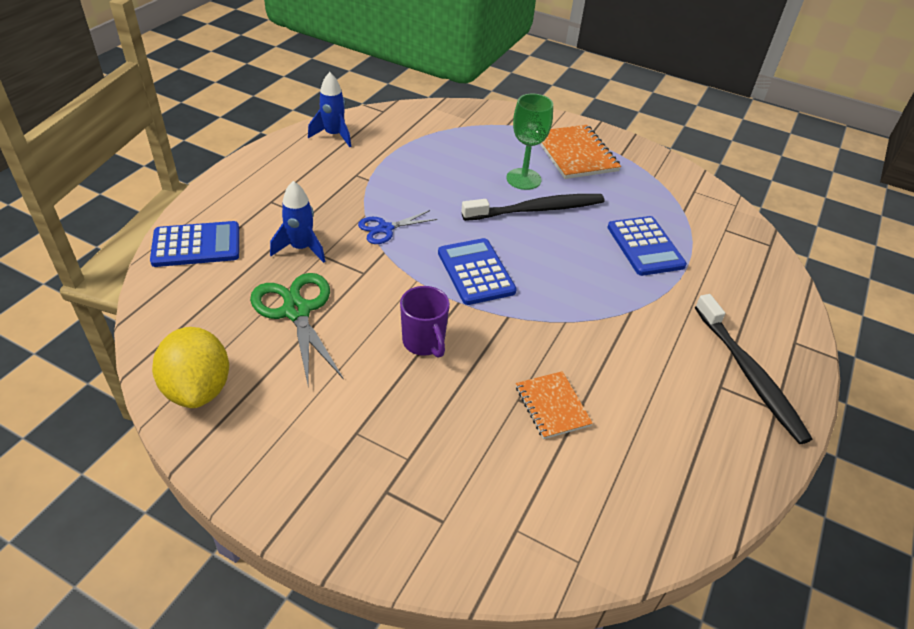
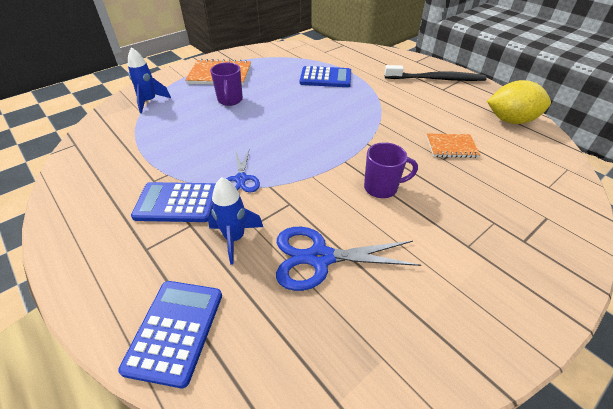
camera: 65 degrees left, 0 degrees up
(198, 388) = (403, 358): yellow lemon -> yellow lemon (510, 120)
(296, 311) = (320, 258): green scissors -> blue scissors
(334, 135) = (79, 182): blue rocket -> blue rocket (149, 102)
(475, 272) = (317, 146): blue calculator -> blue calculator (177, 203)
(523, 179) = (230, 100): green goblet -> purple mug
(536, 209) = (266, 104): black toothbrush -> none

